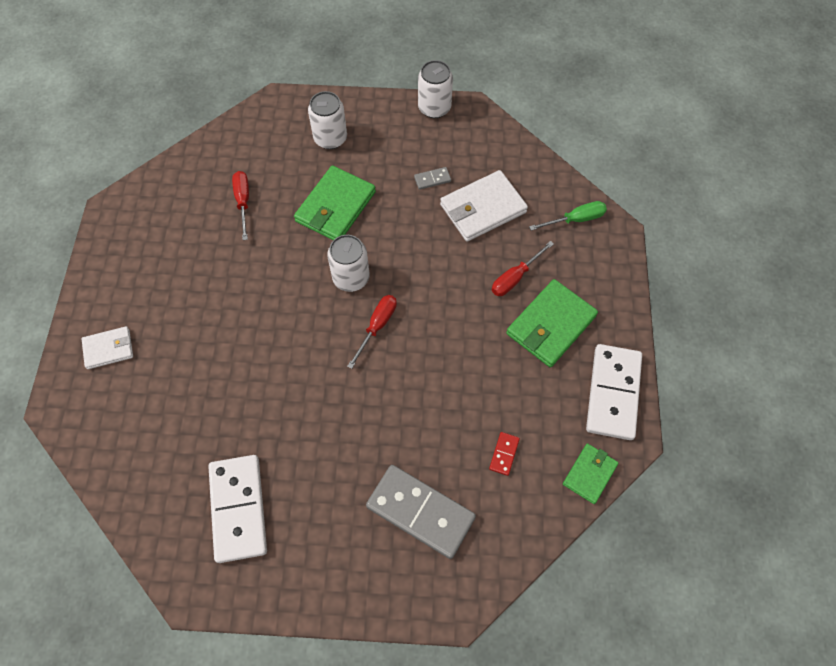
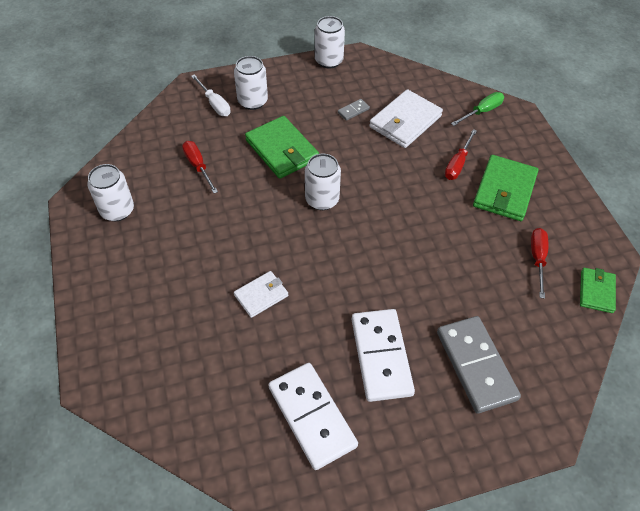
camera: 20 degrees left, 10 degrees down
(109, 349) = (123, 317): white wallet -> white wallet (261, 295)
(146, 230) = (117, 210): none -> white can
(290, 131) = (214, 104): none -> white screwdriver
(335, 207) = (282, 150): green wallet -> green wallet turned 45 degrees counterclockwise
(377, 326) = (363, 230): red screwdriver -> red screwdriver (537, 259)
(420, 512) = (476, 365): grey domino -> grey domino turned 60 degrees clockwise
(504, 454) = (520, 297): red domino -> none
(613, 393) = (580, 226): white domino -> white domino (381, 356)

